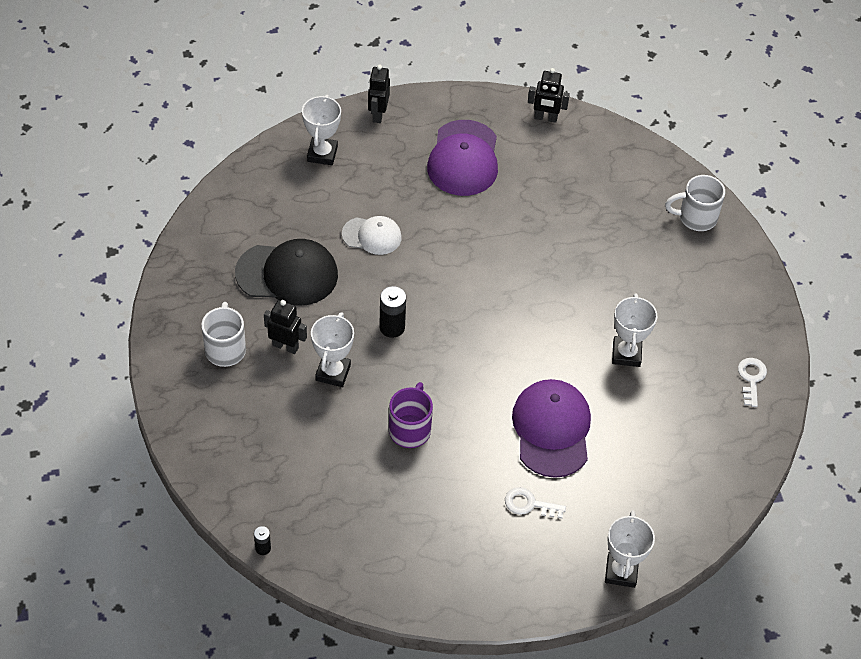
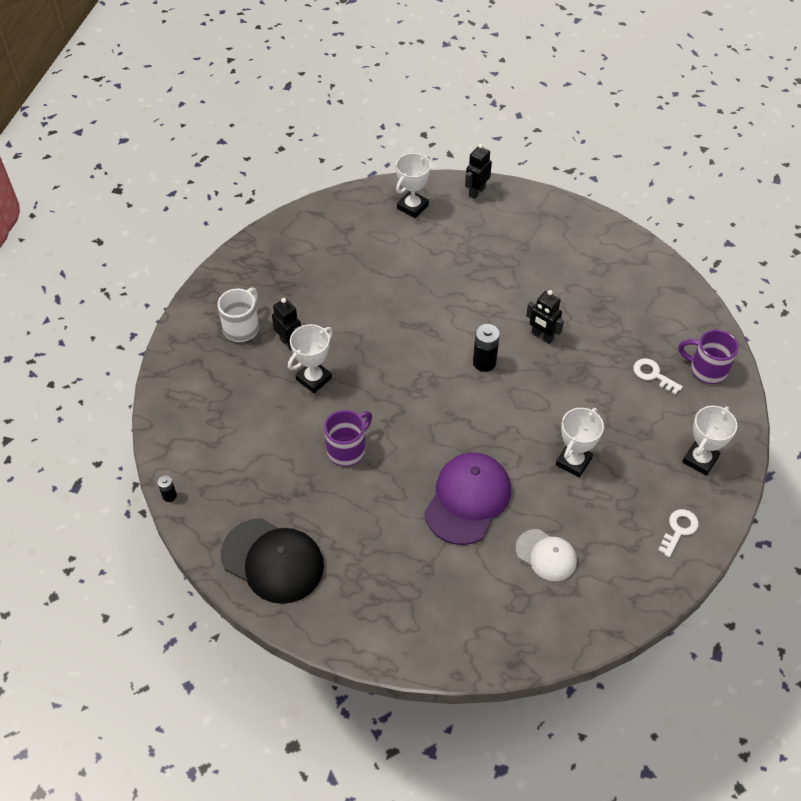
camera: 30 degrees right, 0 degrees up
(287, 274) = (326, 288): black cap -> black cap (273, 561)
(372, 236) = (413, 283): white cap -> white cap (546, 555)
(392, 327) = (384, 361): black battery -> black battery (484, 362)
(463, 158) = (526, 249): purple cap -> none
(529, 504) = (409, 555): white key -> white key (653, 375)
(545, 118) = (617, 241): black robot -> black robot (542, 336)
(621, 572) = (455, 650): white trophy -> white trophy (700, 459)
(696, 217) = (706, 369): white mug -> purple mug

